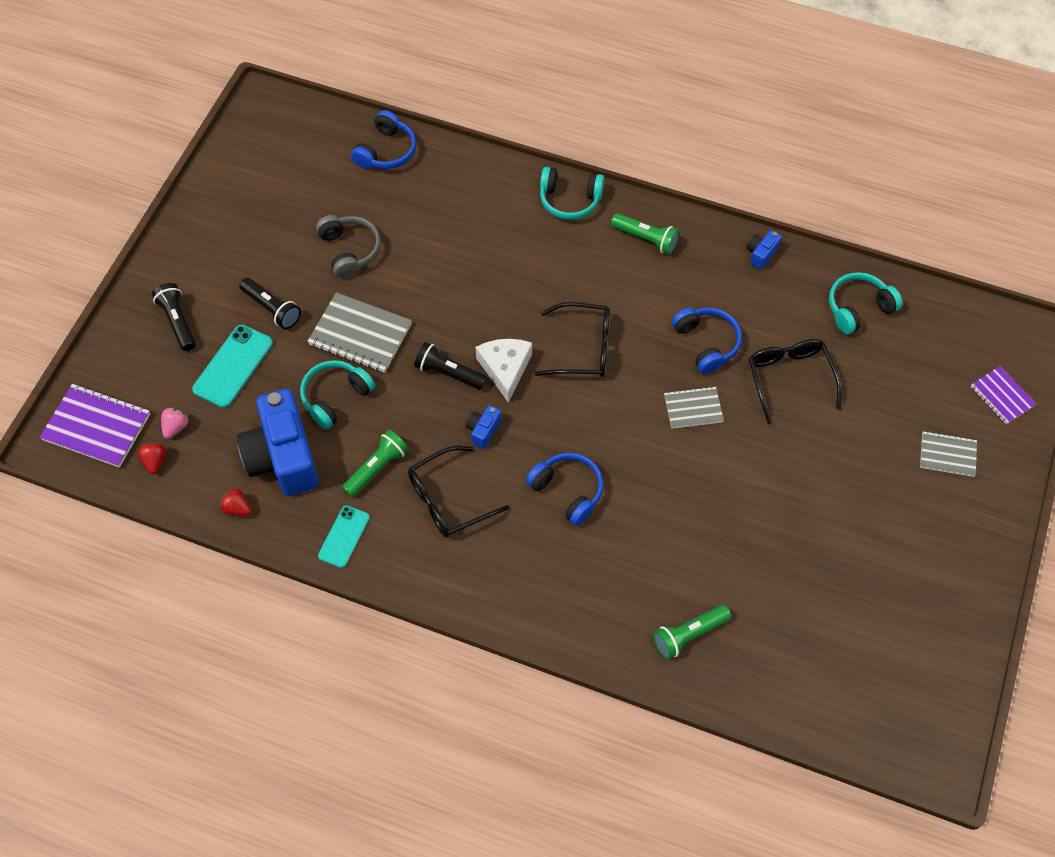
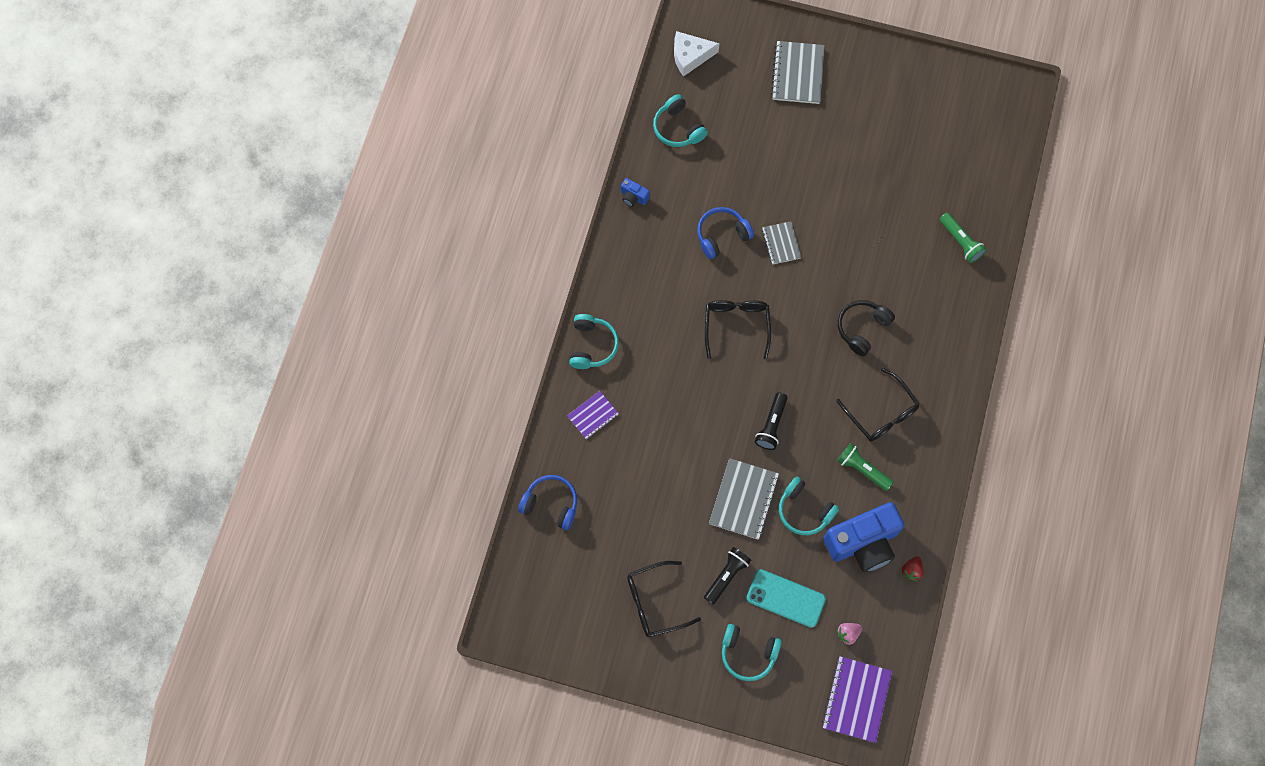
camera: 95 degrees left, 10 degrees up
(155, 461) = (880, 644): red strawberry -> none
(176, 427) = (848, 634): pink strawberry -> pink strawberry turned 45 degrees counterclockwise
(178, 322) = (748, 653): black flashlight -> turquoise headphones
(344, 536) = (923, 486): turquoise phone -> none
(350, 250) = (661, 520): grey headphones -> none
(483, 430) = (819, 394): blue camera -> none
(505, 369) = (762, 382): white cheese -> white cheese (690, 56)
(567, 491) = (862, 328): blue headphones -> black headphones
(646, 239) = (627, 284): green flashlight -> none
(789, 378) = (746, 176): black glasses -> black glasses (654, 602)
(947, 455) = (797, 74): grey notebook -> grey notebook, size x1.65
(1002, 396) = (744, 36): purple notebook -> purple notebook (593, 415)

